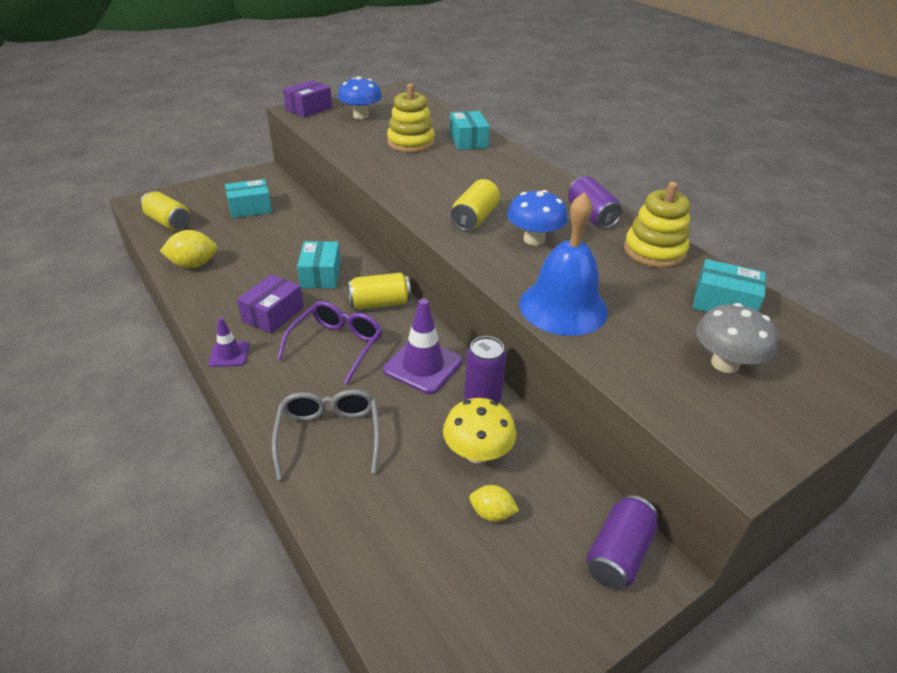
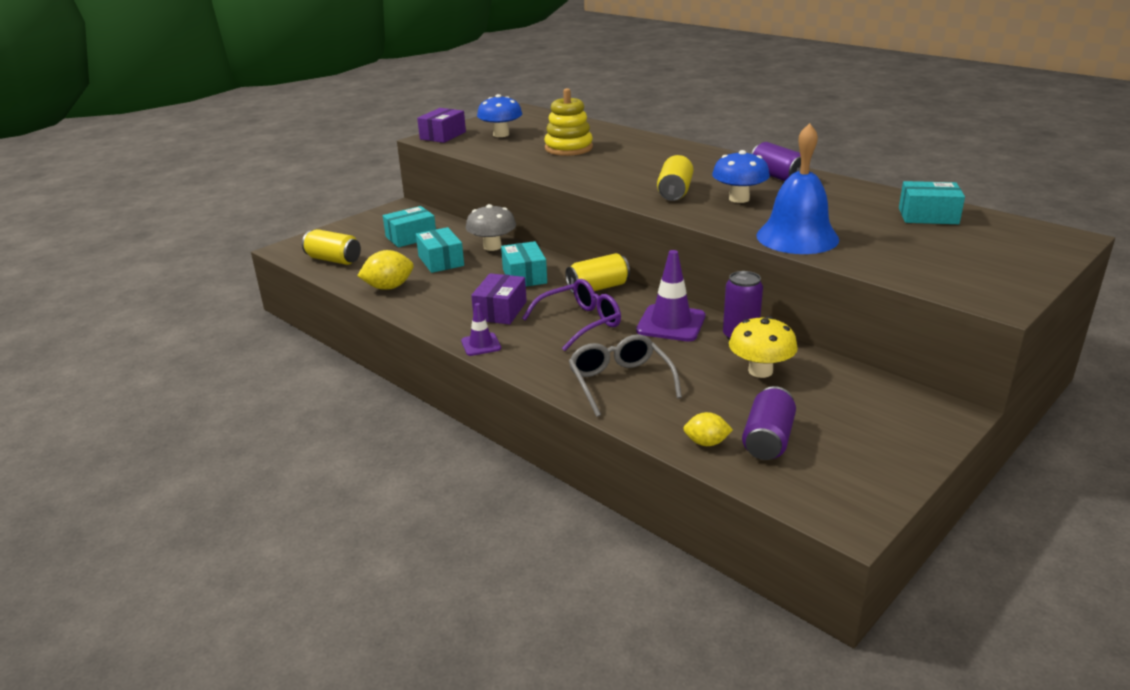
camera: 10 degrees left, 10 degrees down
(336, 346) = (579, 323): purple glasses -> purple glasses turned 45 degrees clockwise
(468, 141) = (623, 140): turquoise box -> turquoise box (441, 261)
(492, 513) = (798, 405): yellow lemon -> yellow lemon (706, 443)
(618, 553) = (918, 410): purple can -> purple can (768, 440)
(654, 251) = (848, 192): yellow stacking toy -> none
(725, 363) = (952, 251): grey mushroom -> grey mushroom (492, 247)

